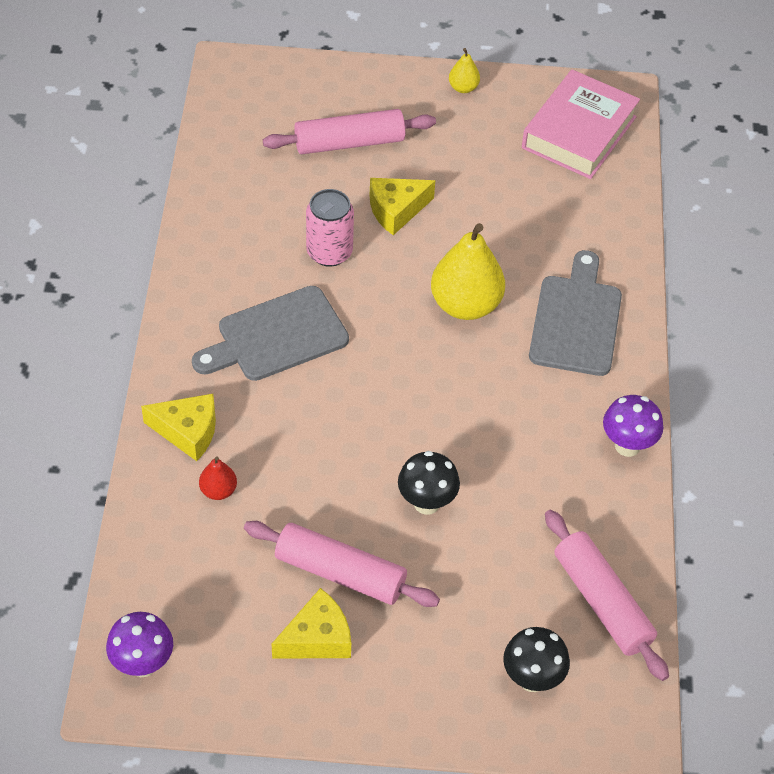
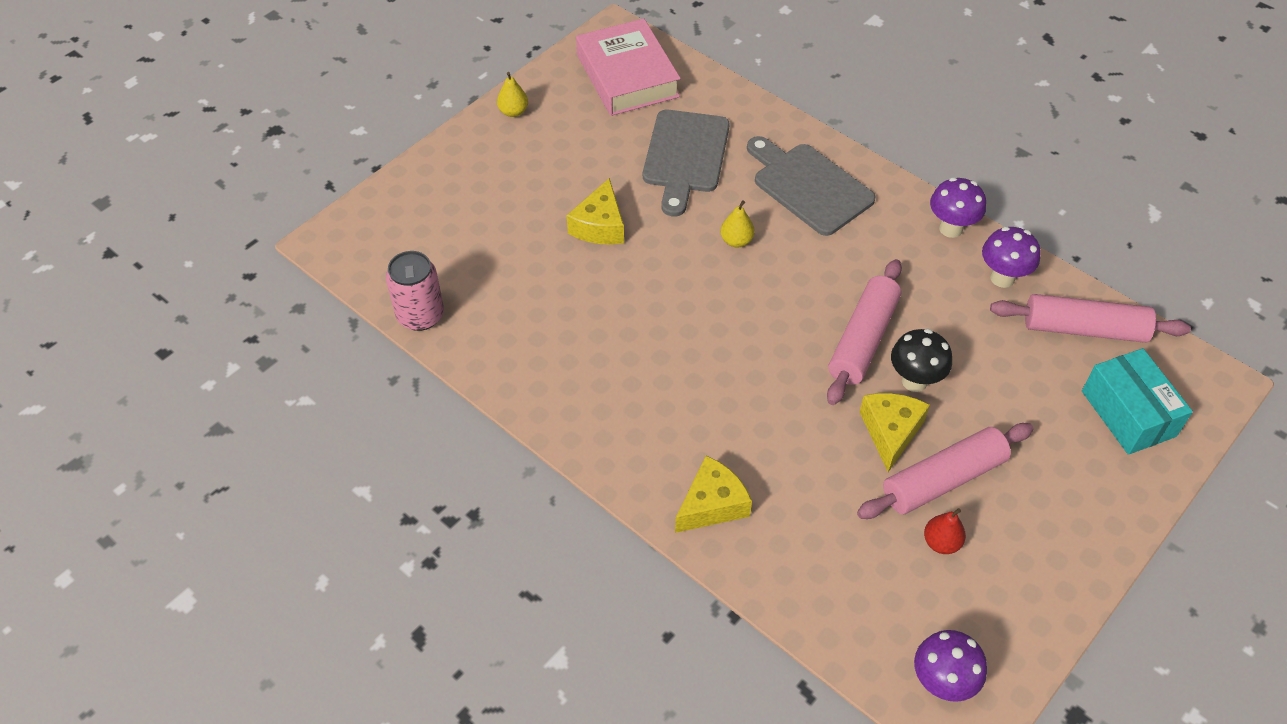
camera: 50 degrees left, 0 degrees up
(218, 490) = (794, 518): red pear -> red pear (941, 542)
(277, 336) = (662, 381): grey cutting board -> grey cutting board (685, 156)
(317, 638) = (998, 534): yellow cheese -> yellow cheese (890, 432)
(329, 252) = (603, 294): pink can -> pink can (420, 315)
(349, 142) = (498, 213): pink rolling pin -> pink rolling pin (862, 340)
(465, 305) = (736, 241): yellow pear -> yellow pear, size x0.47
(532, 679) = (1128, 413): black mushroom -> turquoise box
(604, 512) = (1002, 278): none -> purple mushroom

